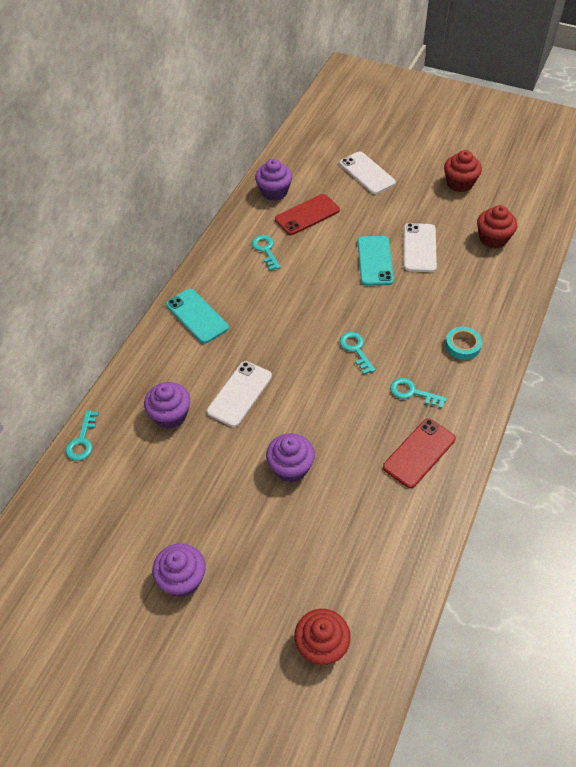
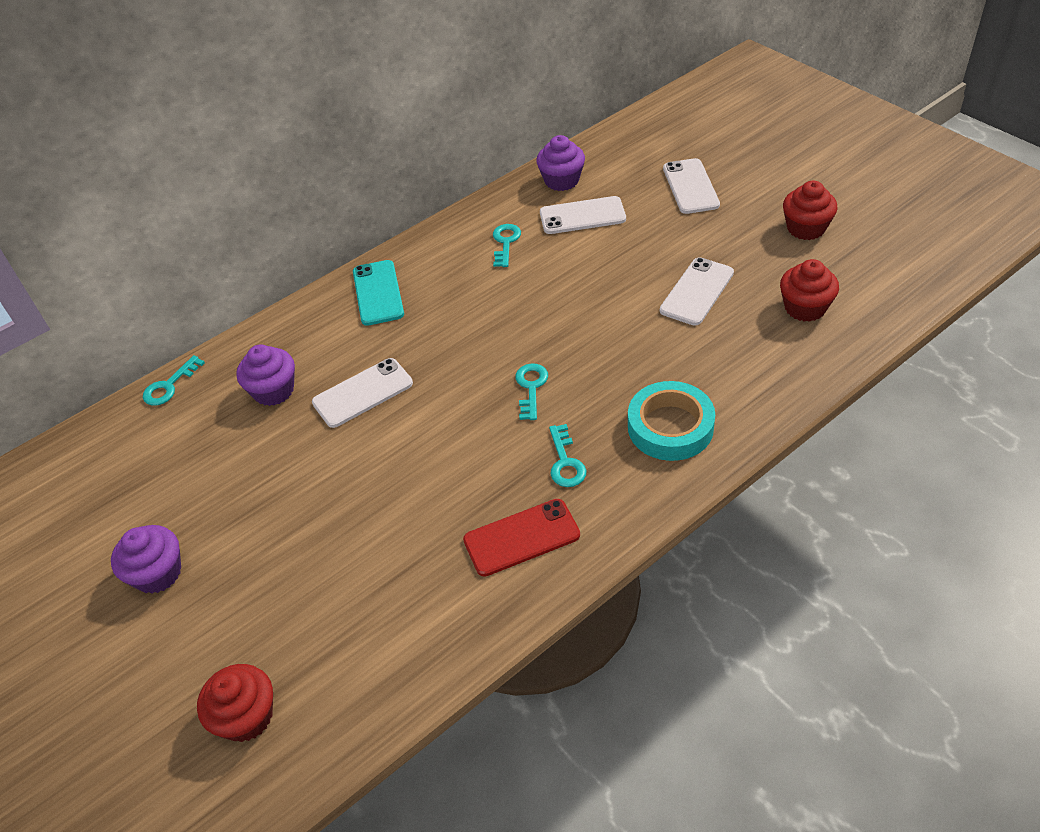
camera: 30 degrees right, 5 degrees down
(290, 467) = (359, 496): purple cupcake -> none
(307, 215) = (582, 216): red phone -> white phone
(375, 261) = (628, 291): turquoise phone -> none
(413, 392) = (565, 462): turquoise key -> turquoise key turned 150 degrees counterclockwise
(462, 345) = (670, 427): turquoise tape -> turquoise tape, size x1.69

